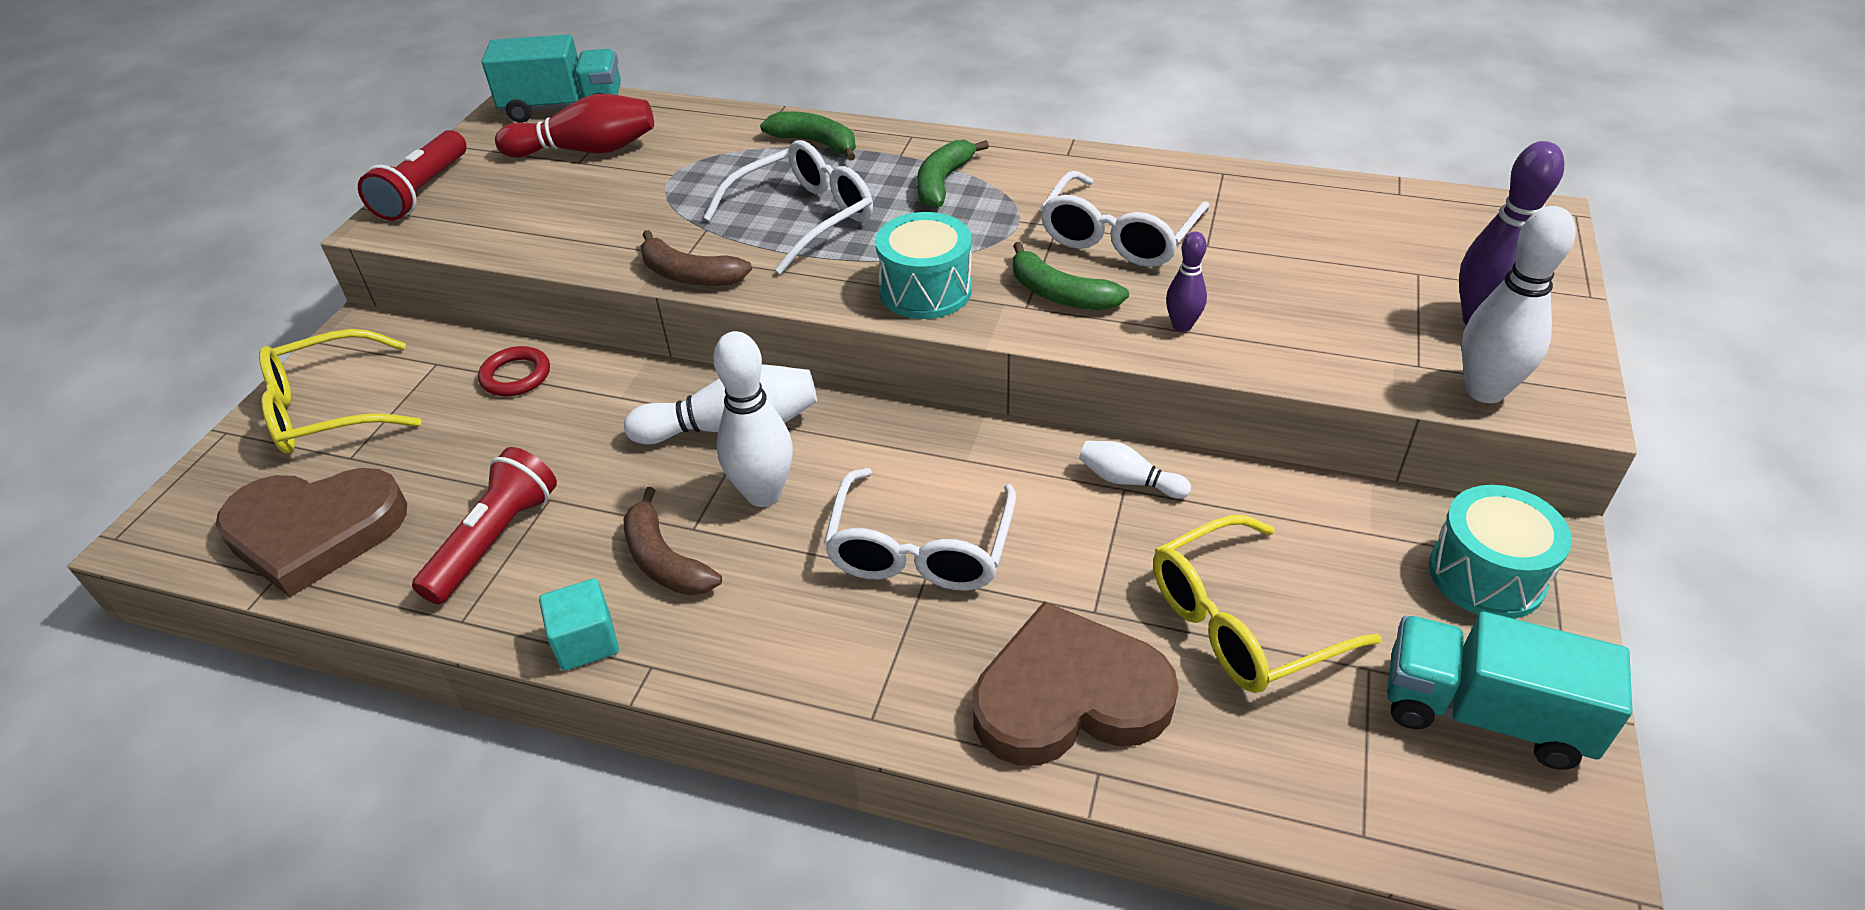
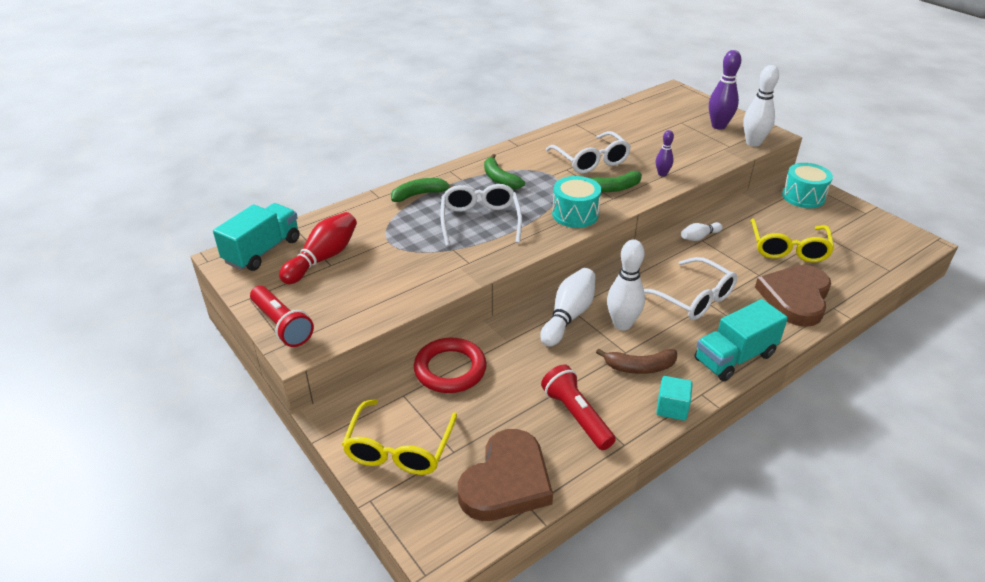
camera: 55 degrees left, 5 degrees down
(516, 376) = (450, 369): red ring -> red ring, size x1.70
(689, 275) = (487, 267): brown banana -> none
(1483, 714) = (858, 227): turquoise truck -> turquoise truck (734, 357)

